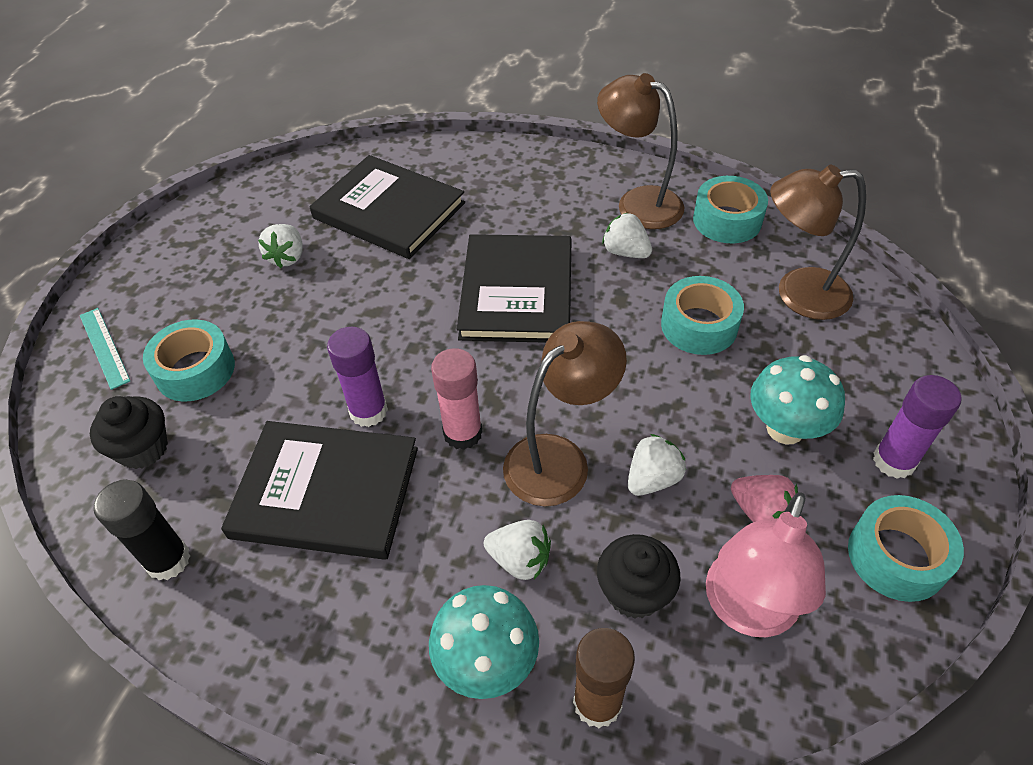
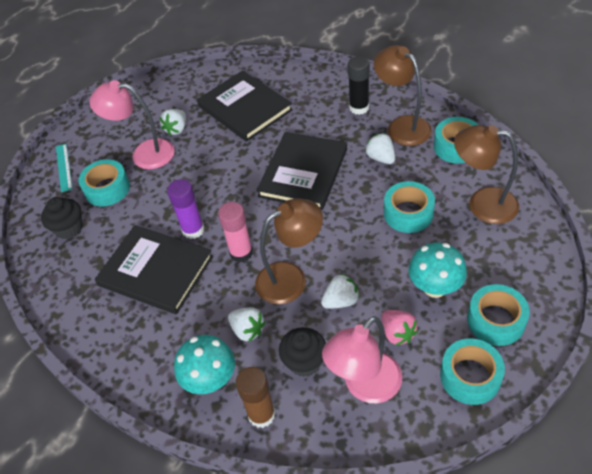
camera: 20 degrees right, 0 degrees up
(168, 560) = (65, 290): black glue stick -> black glue stick (359, 108)
(243, 303) = (144, 154): none -> pink lamp
(894, 461) = (495, 321): purple glue stick -> turquoise tape

